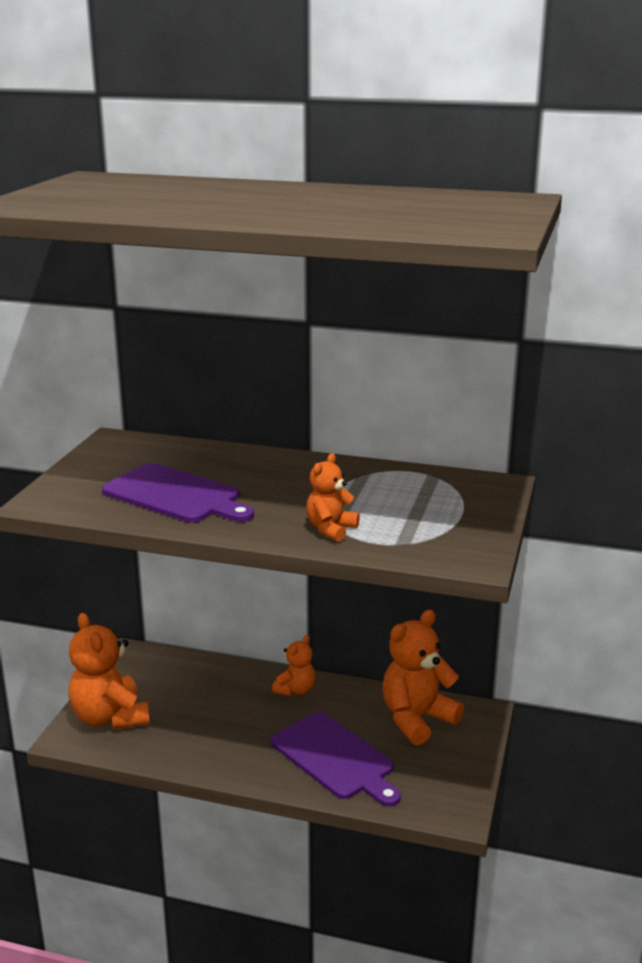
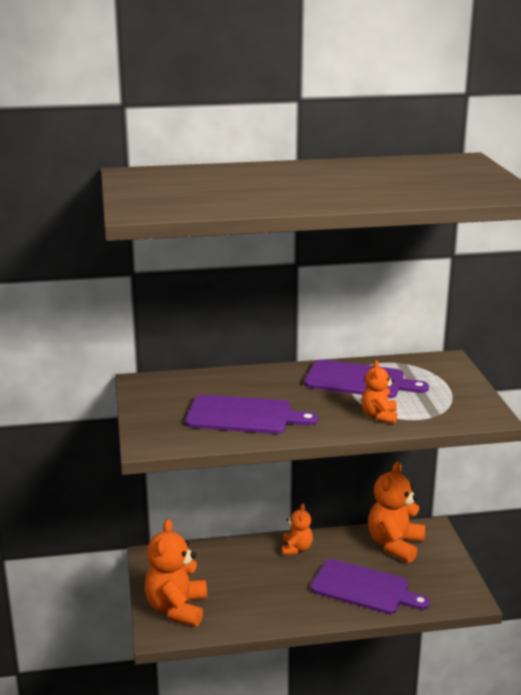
camera: 25 degrees left, 0 degrees up
(110, 717) = (177, 608): orange teddy bear -> orange teddy bear turned 60 degrees clockwise
(356, 485) = (359, 380): none -> purple cutting board

